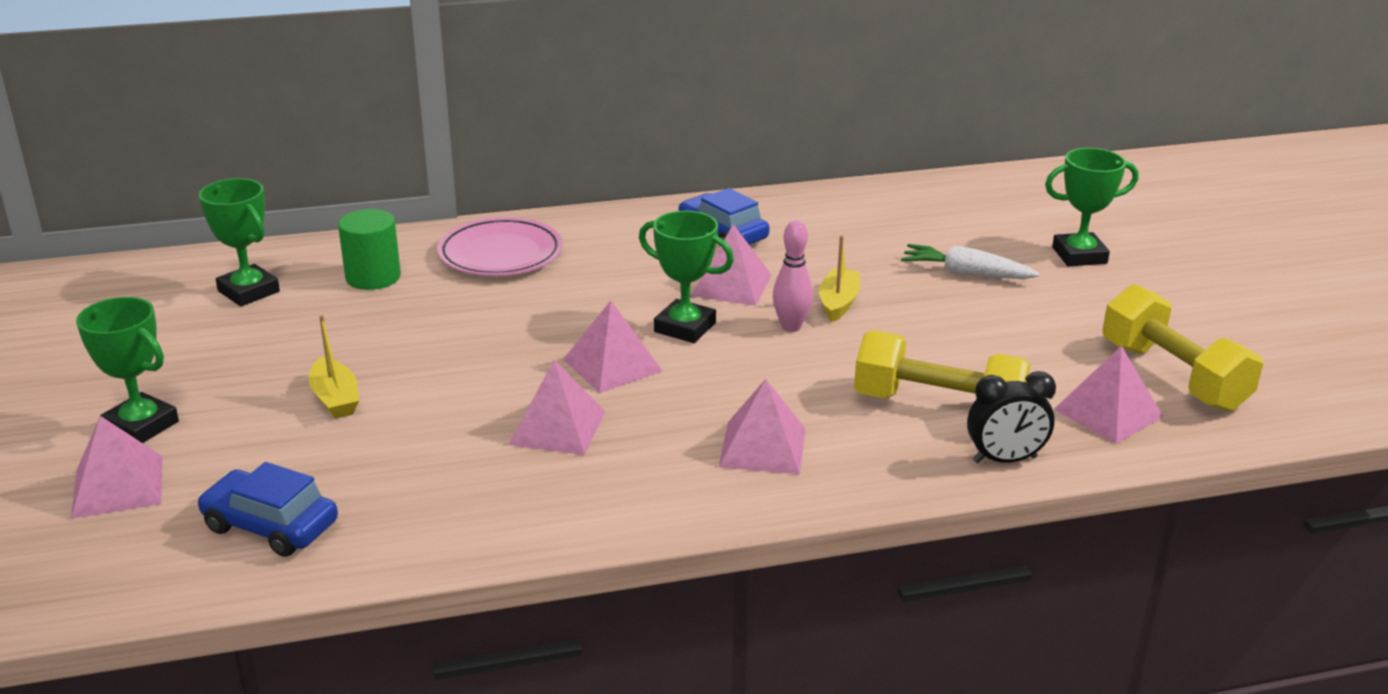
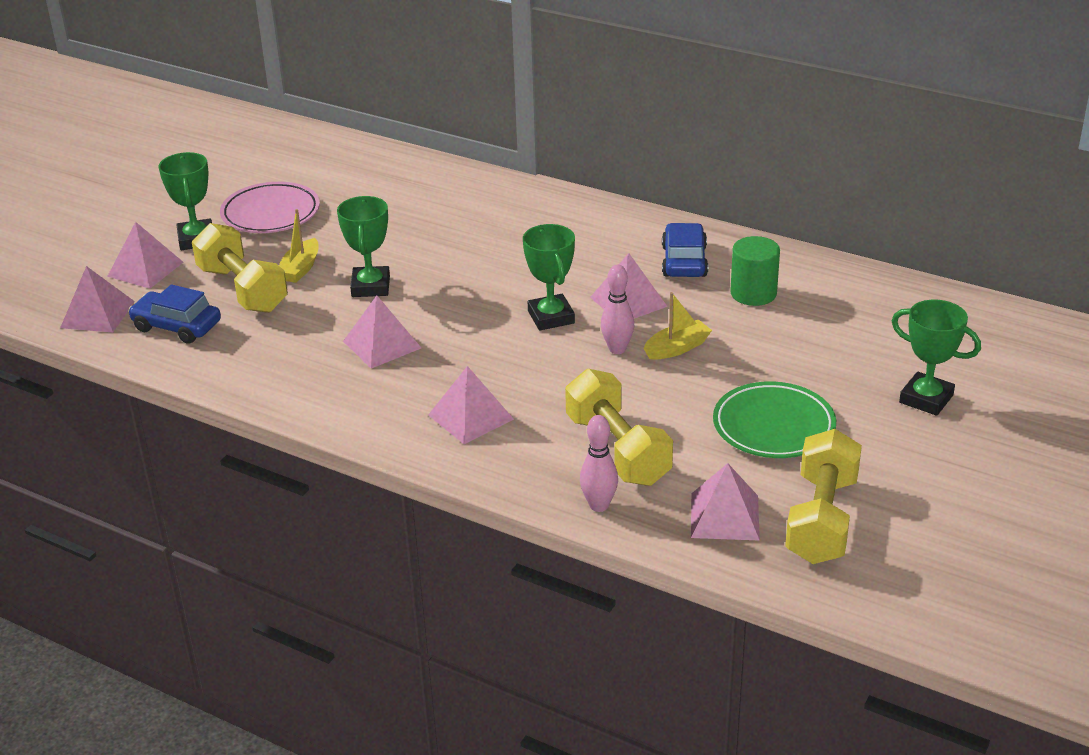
camera: 45 degrees right, 5 degrees up
(249, 291) = (351, 178): green trophy -> green trophy (370, 286)
(270, 526) = (177, 326): blue car -> blue car turned 45 degrees counterclockwise
(295, 449) = (243, 289): none -> yellow dumbbell
(373, 277) = (427, 198): green cylinder -> green cylinder (753, 293)
(500, 254) = (521, 214): pink plate -> pink plate (271, 213)
(612, 365) = (470, 321): pink pyramid -> pink pyramid (97, 314)
(965, 274) = (807, 370): white carrot -> none
(1005, 460) = (599, 505): black clock -> pink bowling pin
(1017, 326) = (773, 426): none -> green plate

